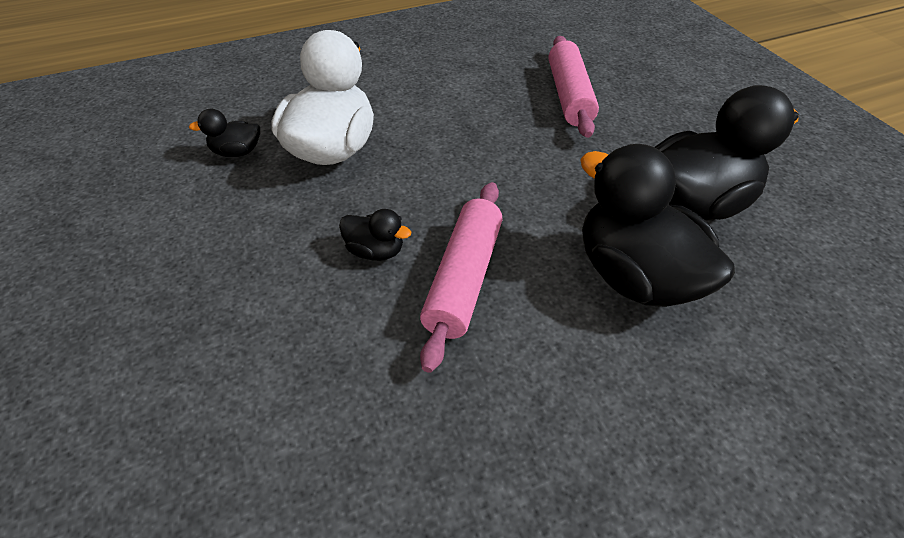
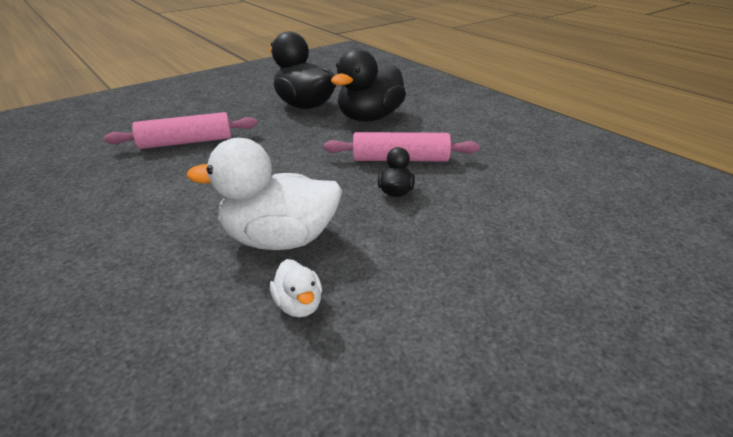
camera: 105 degrees left, 15 degrees down
(237, 152) = (298, 305): black duck -> white duck

